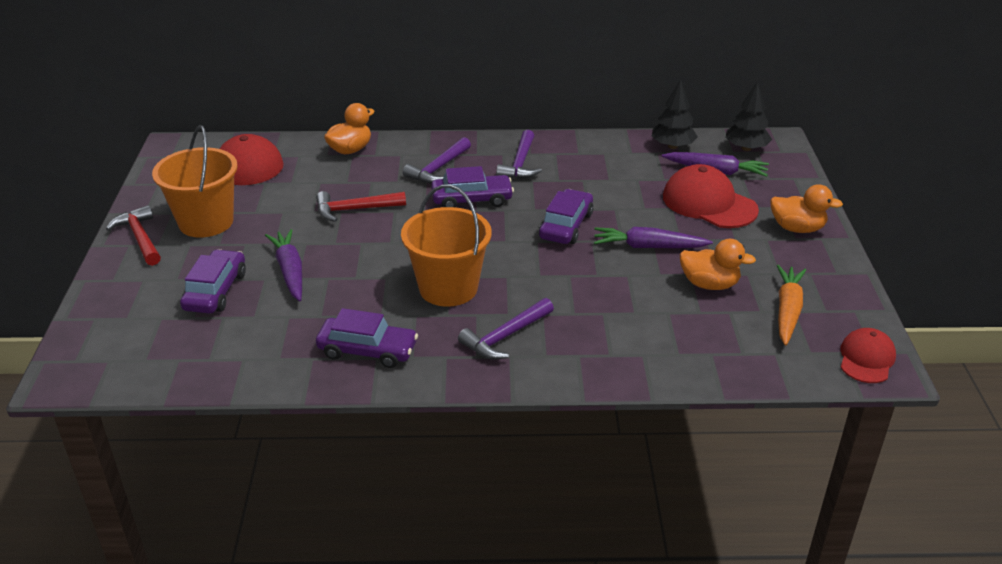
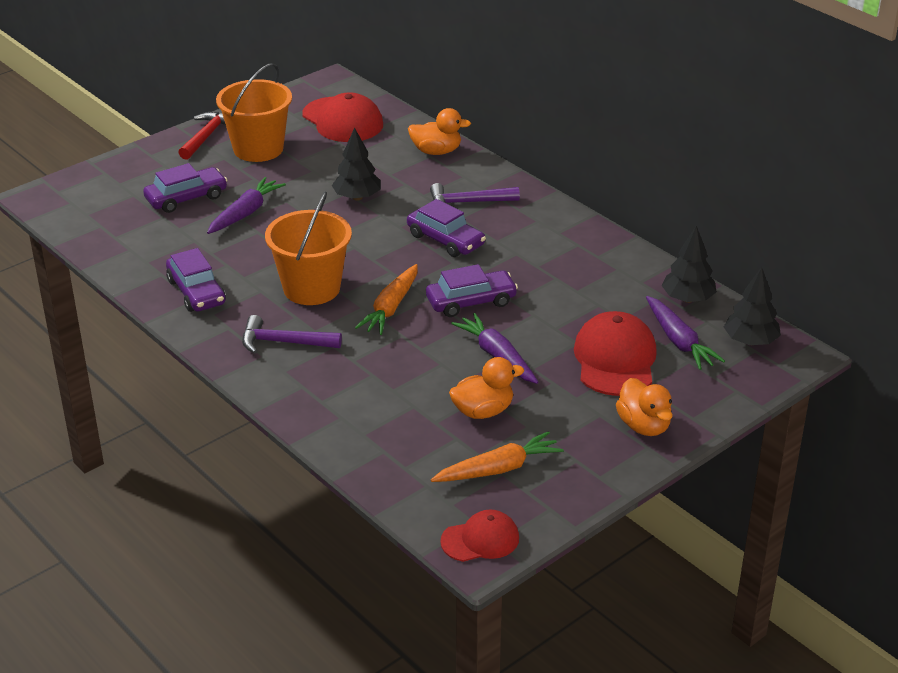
camera: 50 degrees right, 0 degrees up
(354, 210) = (357, 197): red hammer -> black tree
(520, 164) = (534, 236): purple hammer -> none
(526, 263) = (391, 308): none -> orange carrot
(709, 284) = (483, 411): orange duck -> orange duck turned 90 degrees counterclockwise

